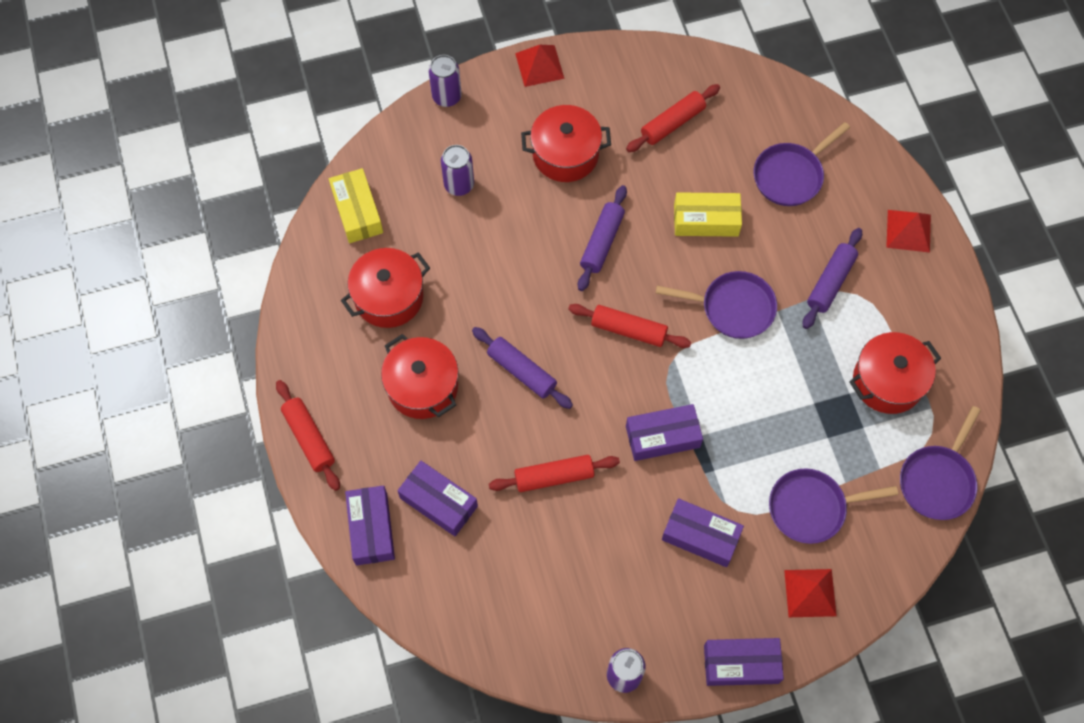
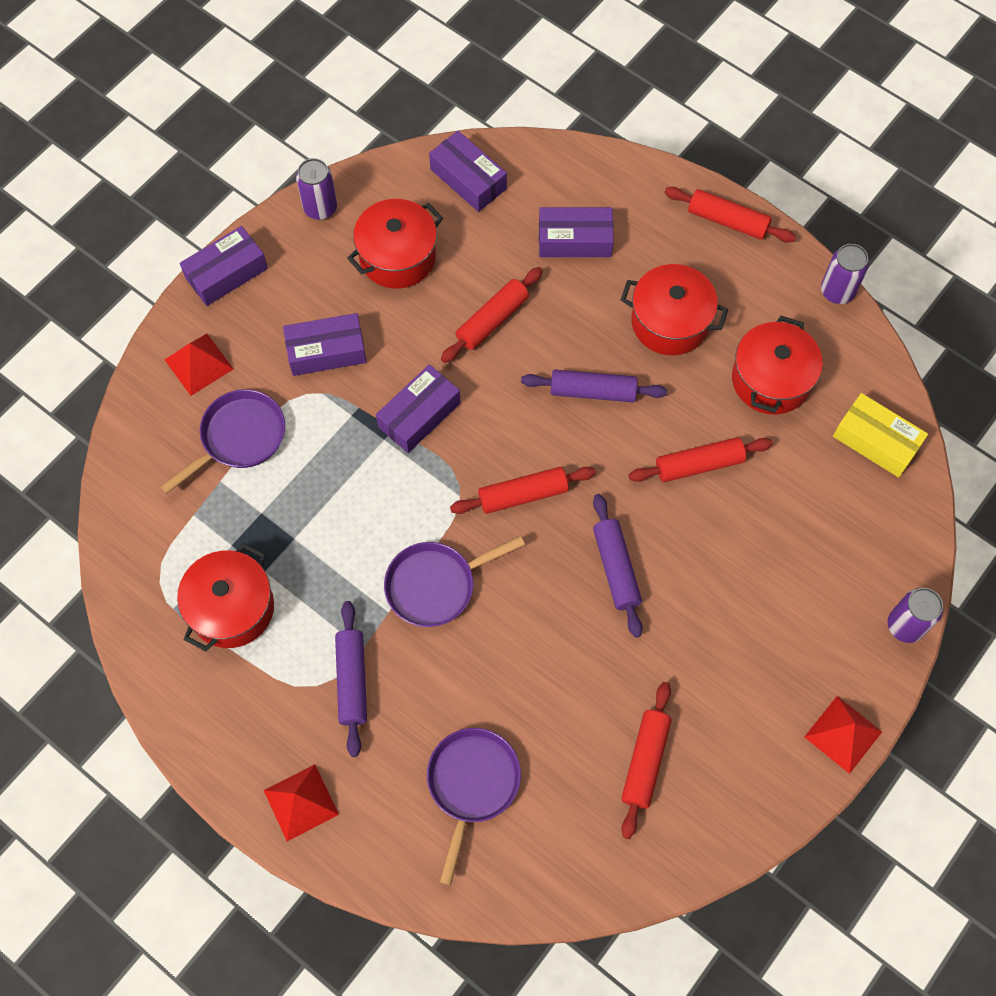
camera: 145 degrees right, 0 degrees up
(371, 529) = (612, 187): purple box -> purple box (468, 179)
(459, 185) = (805, 535): purple can -> purple can (837, 291)
(490, 272) = (699, 464): none -> red rolling pin
(565, 154) = (728, 643): red pot -> red pot (397, 257)
(706, 220) = (527, 665): yellow box -> none
(938, 480) = (130, 538): purple pan -> none

